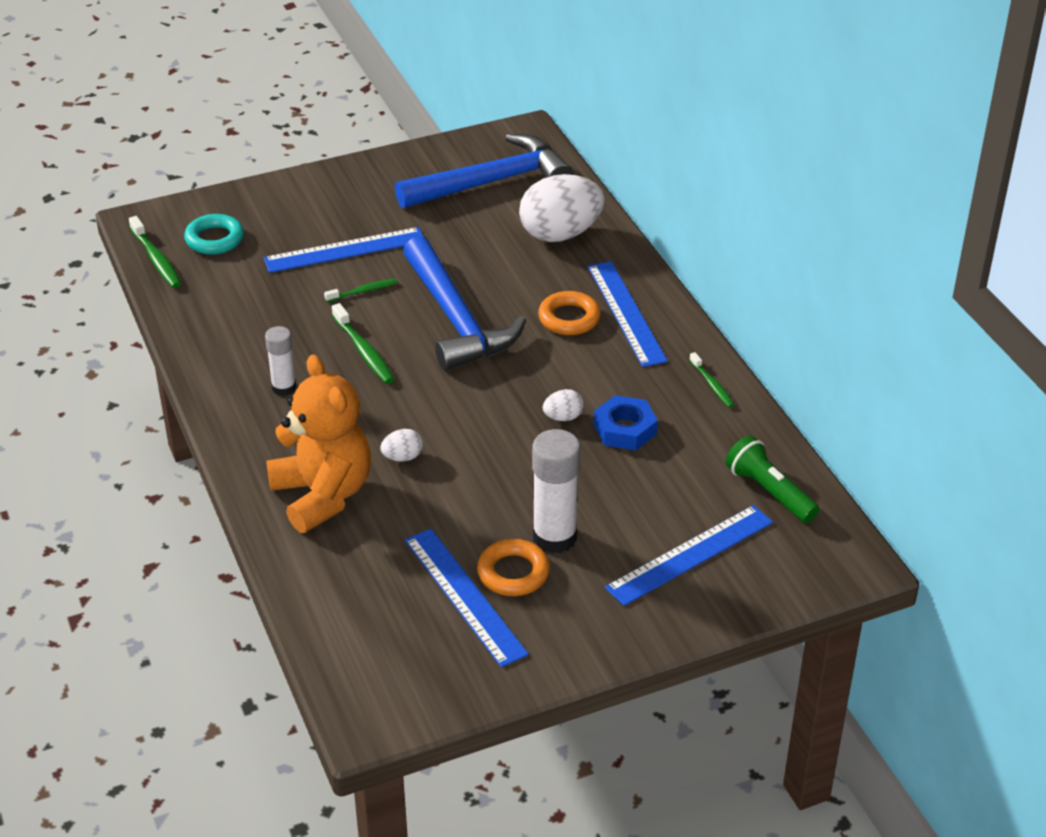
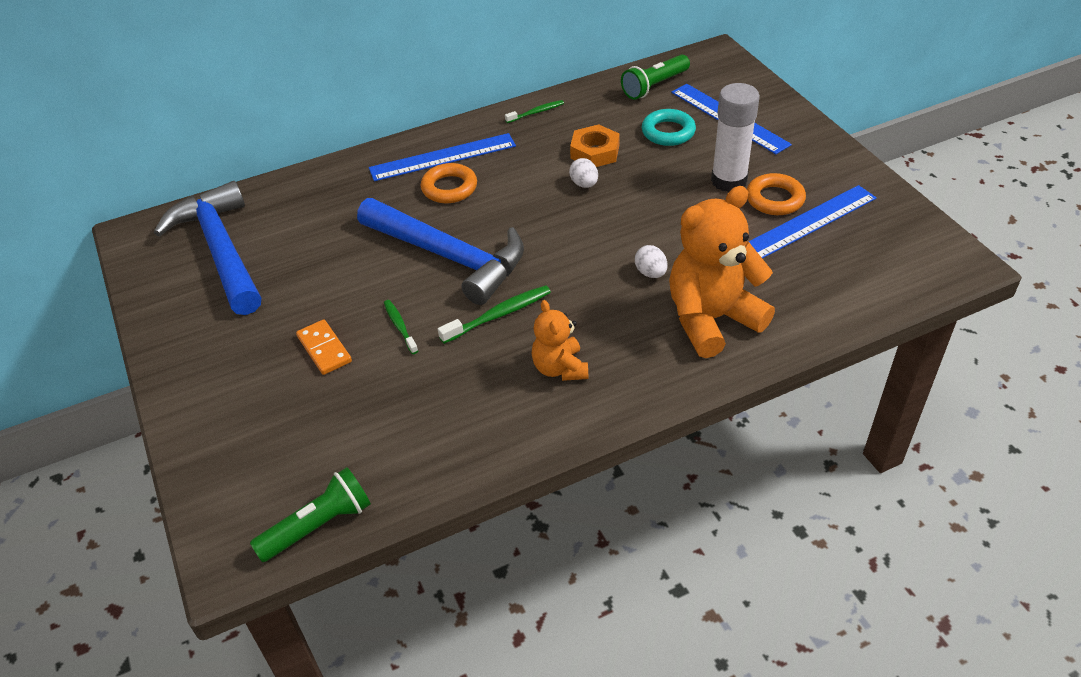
camera: 90 degrees left, 5 degrees up
(156, 259) = (318, 526): green toothbrush -> green flashlight
(214, 239) = (285, 471): turquoise ring -> turquoise ring (668, 132)
(284, 387) = (560, 368): white glue stick -> orange teddy bear
(345, 250) = (324, 349): blue ruler -> orange domino
(456, 319) = (449, 256): blue hammer -> blue hammer turned 60 degrees clockwise
(560, 234) = (320, 200): white egg -> none
(625, 429) = (595, 152): blue nut -> orange nut

